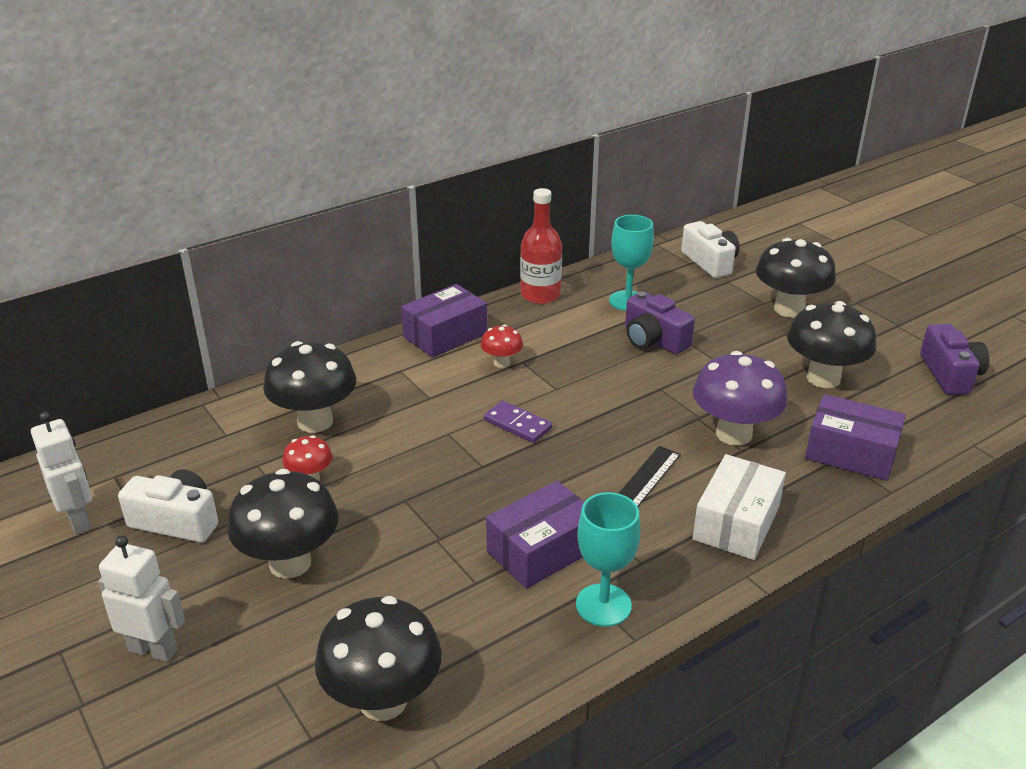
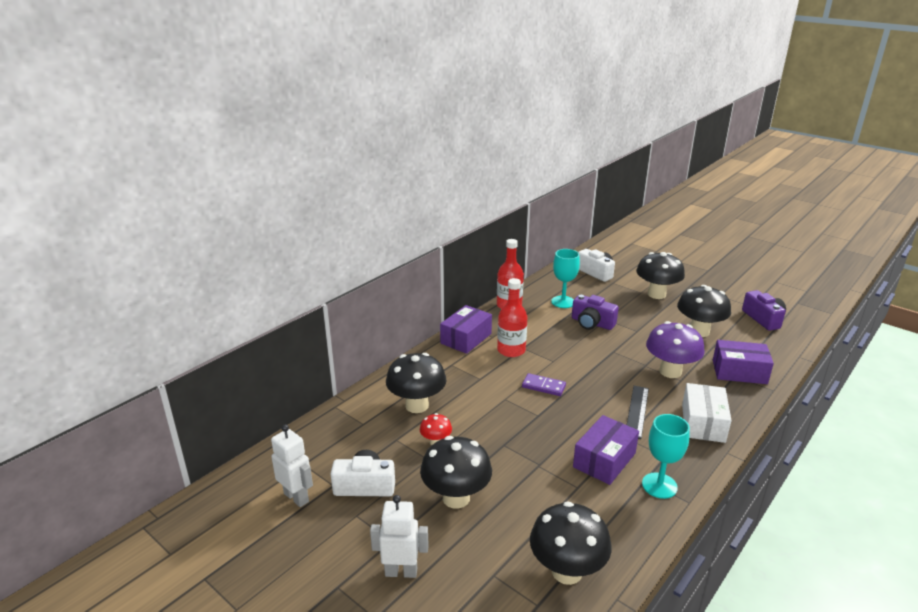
camera: 15 degrees left, 5 degrees down
(502, 363) = (511, 350): red mushroom -> red bottle

